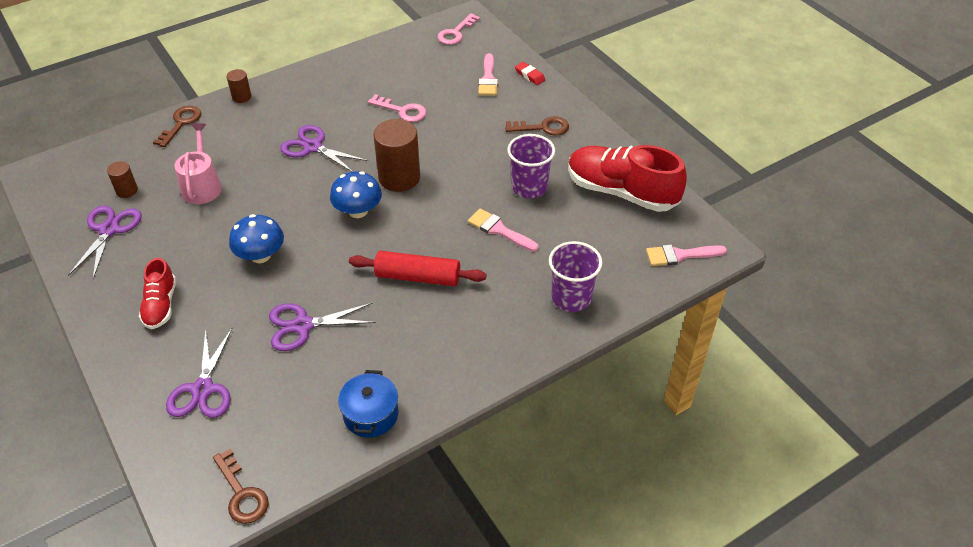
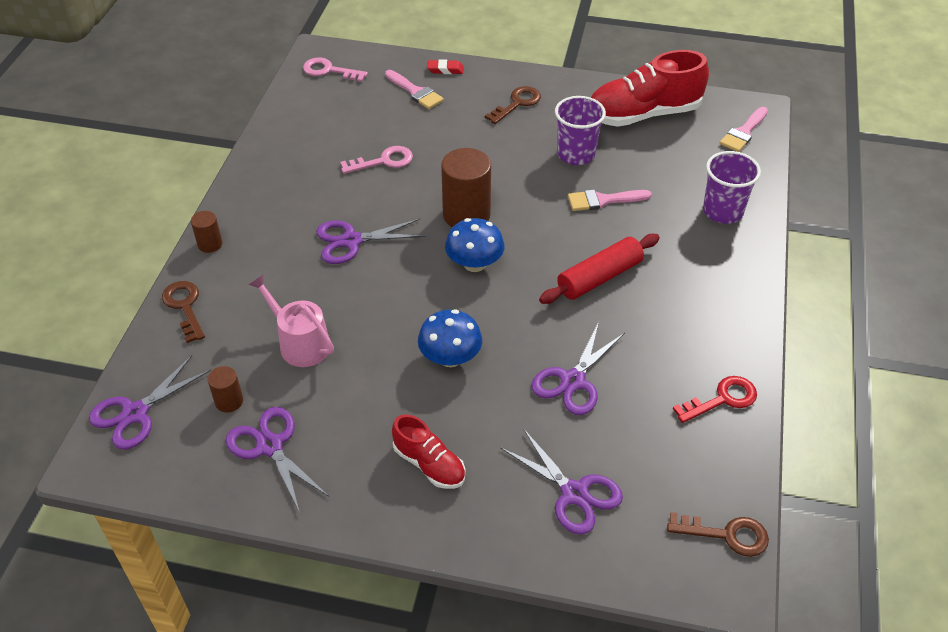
camera: 45 degrees left, 0 degrees up
(82, 163) = (135, 413): none -> purple scissors
(371, 414) = (722, 399): blue pot -> red key
(456, 33) = (329, 70): pink key -> pink key turned 120 degrees clockwise

